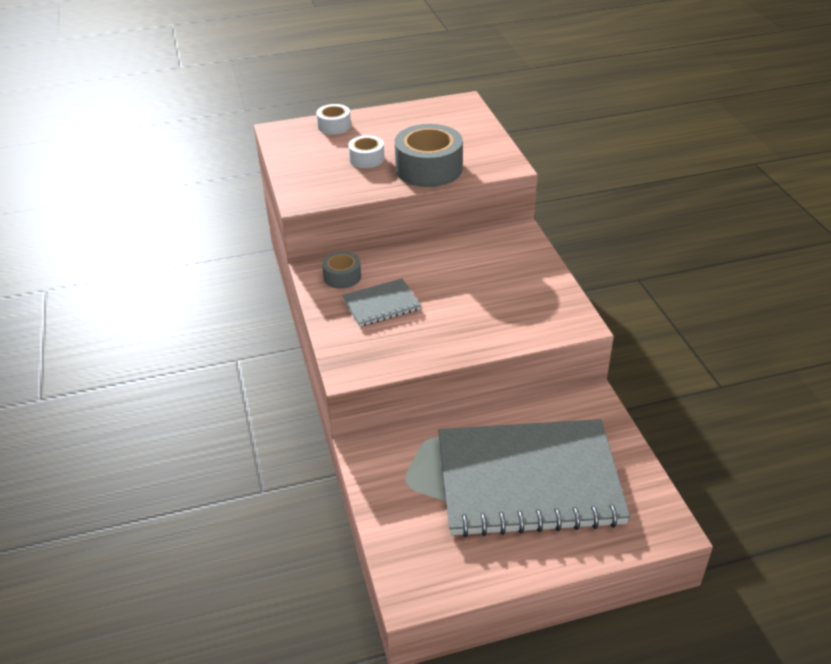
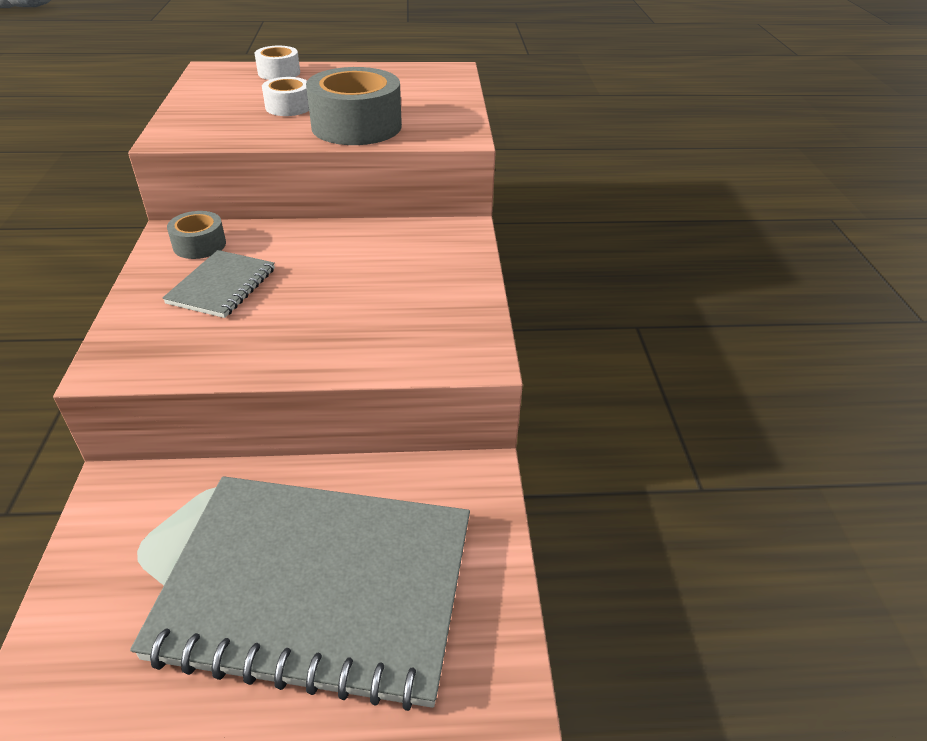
camera: 10 degrees right, 0 degrees up
(381, 304) = (222, 286): grey notebook -> grey notebook turned 60 degrees counterclockwise

